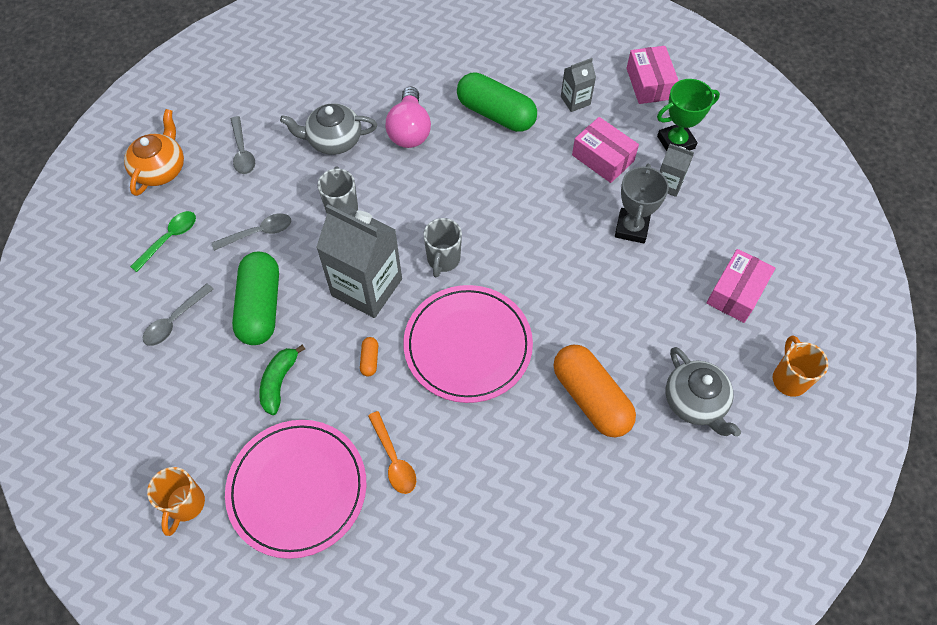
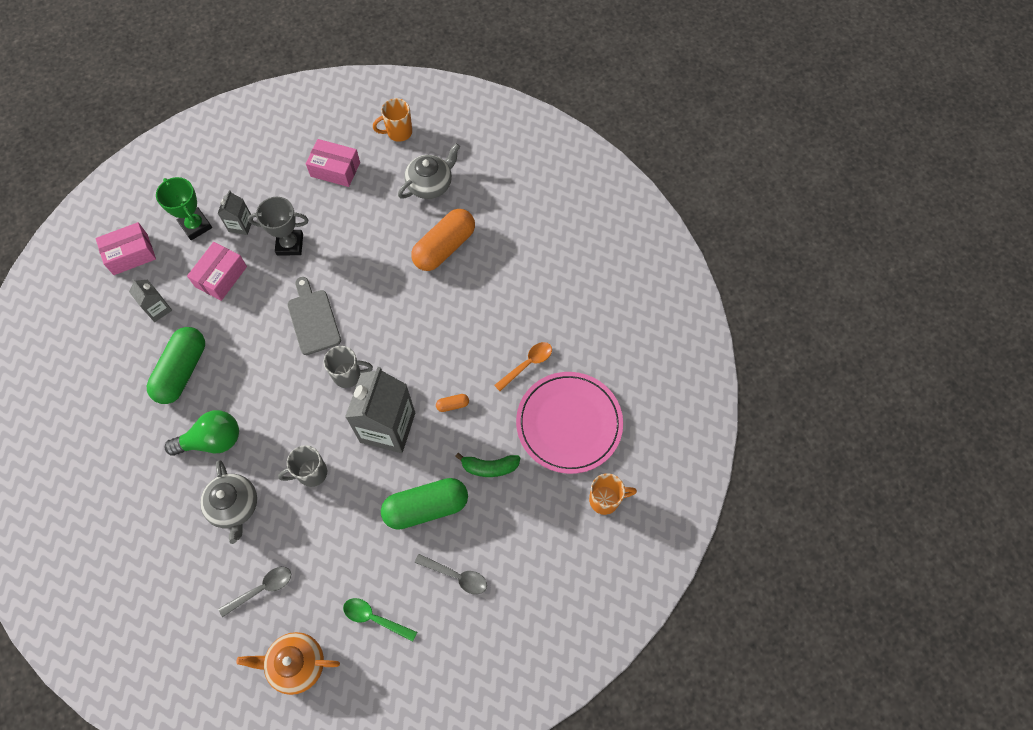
camera: 105 degrees left, 5 degrees up
(258, 233) = (352, 538): grey spoon -> none
(409, 130) = (212, 440): pink light bulb -> green light bulb
(468, 345) = (422, 337): pink plate -> none
(525, 237) = (313, 319): none -> grey cutting board

